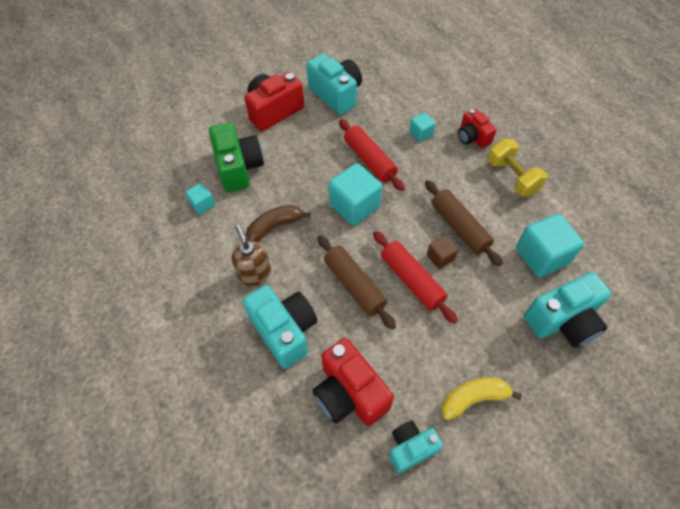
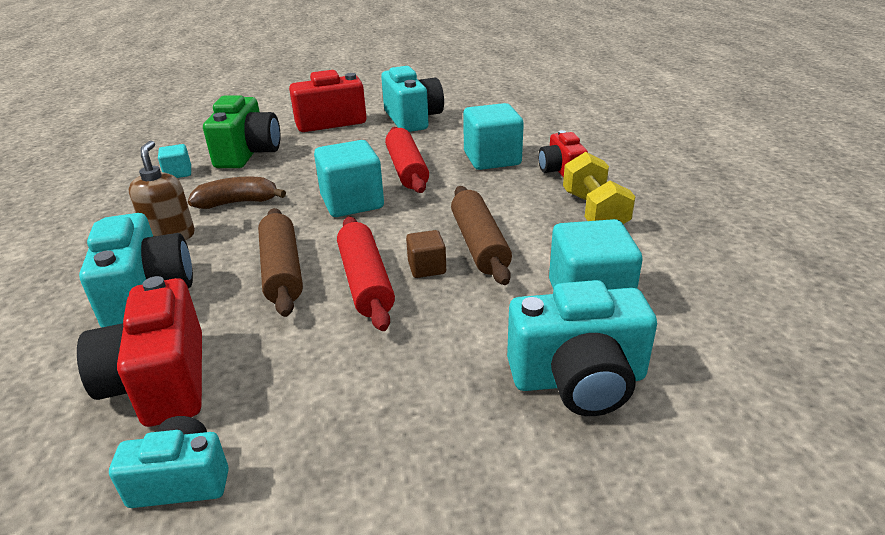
camera: 20 degrees right, 25 degrees down
(421, 133) = (492, 159): turquoise cube -> turquoise cube, size x1.91
(473, 398) = (344, 442): yellow banana -> none

